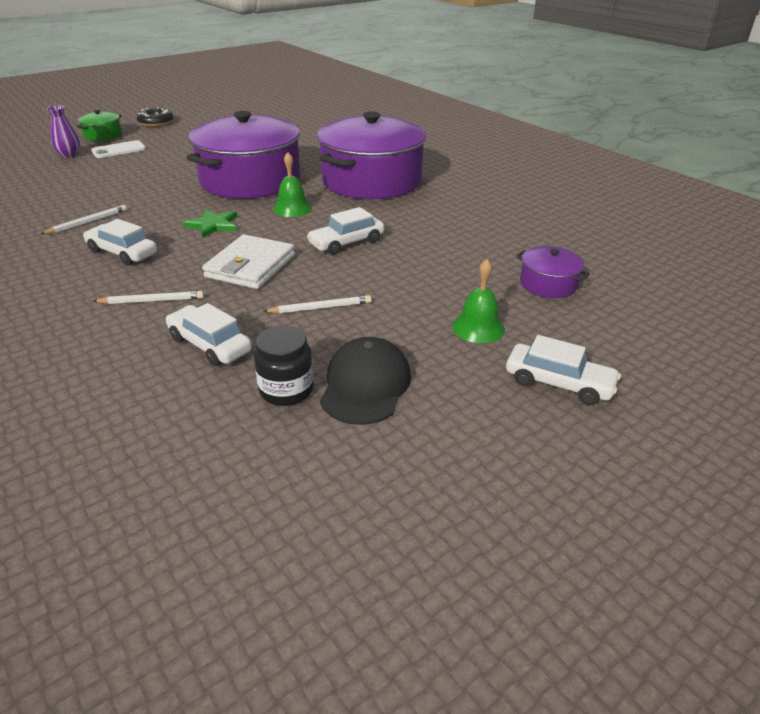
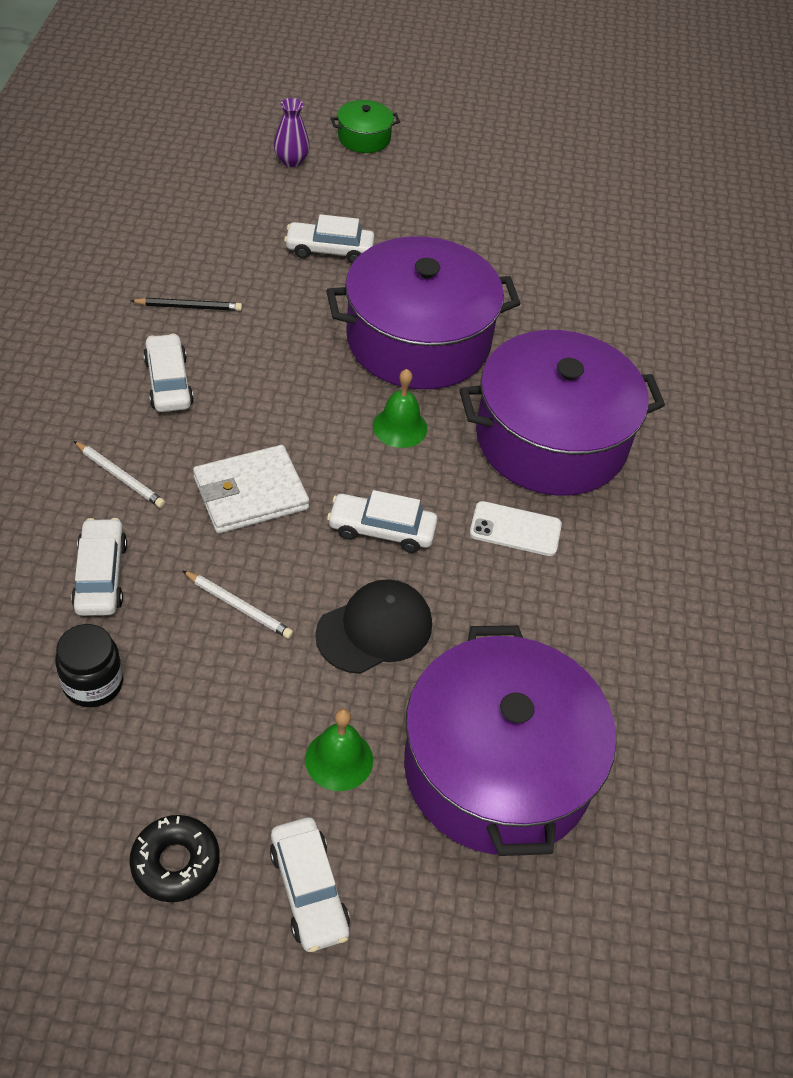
camera: 40 degrees right, 15 degrees up
(87, 222) = (189, 307): white pencil -> black pencil
(119, 150) = (349, 182): white phone -> white phone (515, 529)
(146, 173) = (329, 250): none -> white car
(156, 122) = (449, 143): black donut -> black donut (175, 863)
(213, 225) = (291, 398): green star -> none
(365, 385) = (154, 735): black cap -> black cap (374, 629)
(548, 284) = (498, 768): purple pot -> purple pot, size x2.34

